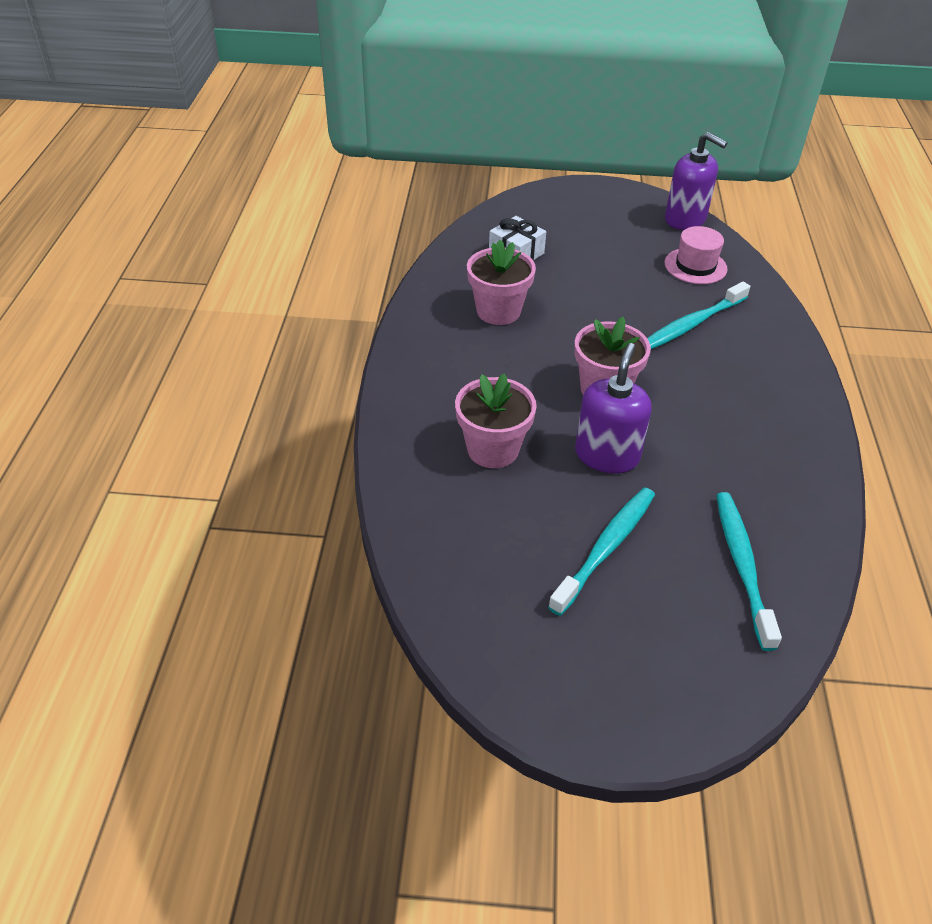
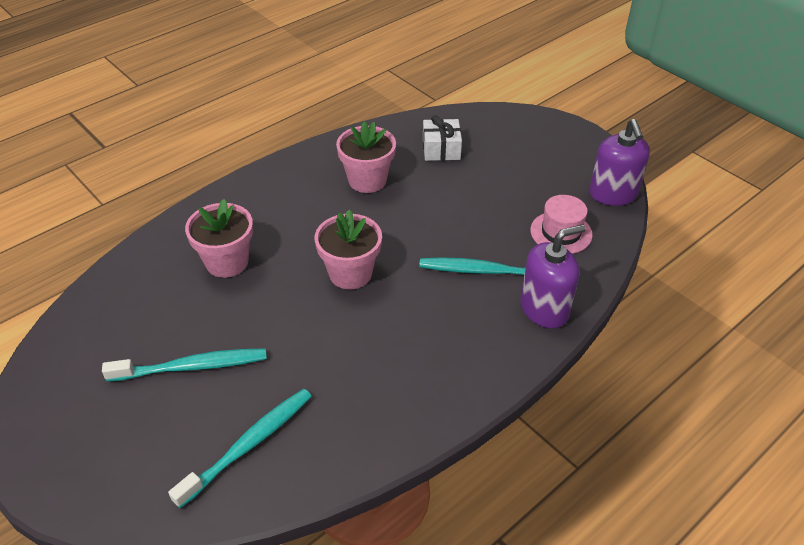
camera: 45 degrees right, 0 degrees up
(607, 455) = (284, 314): purple soap dispenser -> purple soap dispenser (544, 309)

